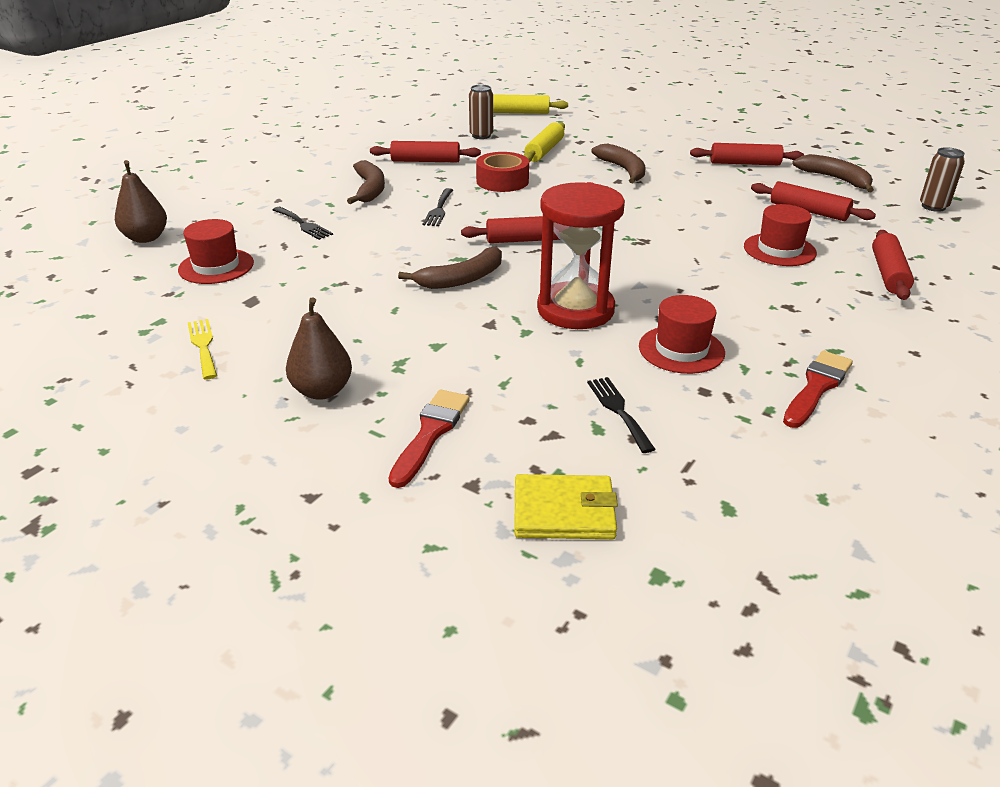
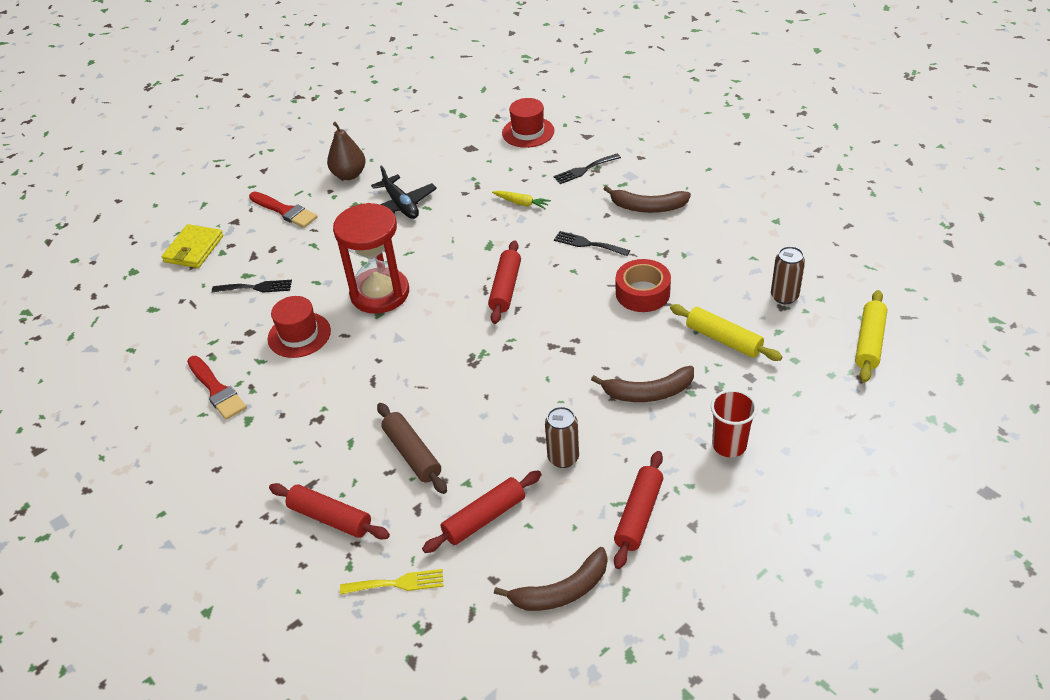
camera: 110 degrees right, 10 degrees up
(146, 238) = (588, 100): brown pear -> none
(203, 346) = (423, 132): yellow fork -> yellow fork (397, 583)
(374, 251) = (521, 203): none -> yellow carrot
(393, 329) = (401, 205): none -> black plane
(425, 161) = (712, 247): red rolling pin -> none
(461, 279) = (454, 243): brown banana -> none
(654, 143) = (729, 445): none -> red cup
(779, 250) = (412, 454): red hat -> brown rolling pin
(933, 206) = (448, 655): brown can -> brown can (563, 458)

